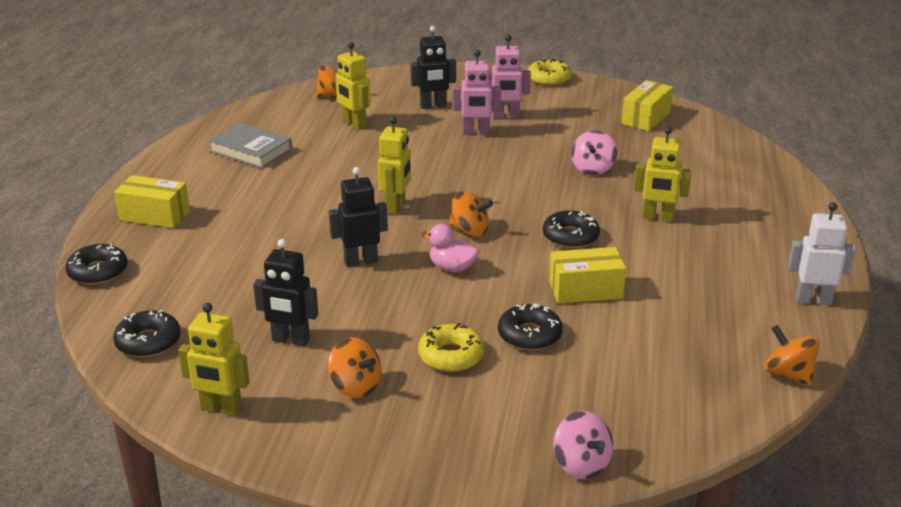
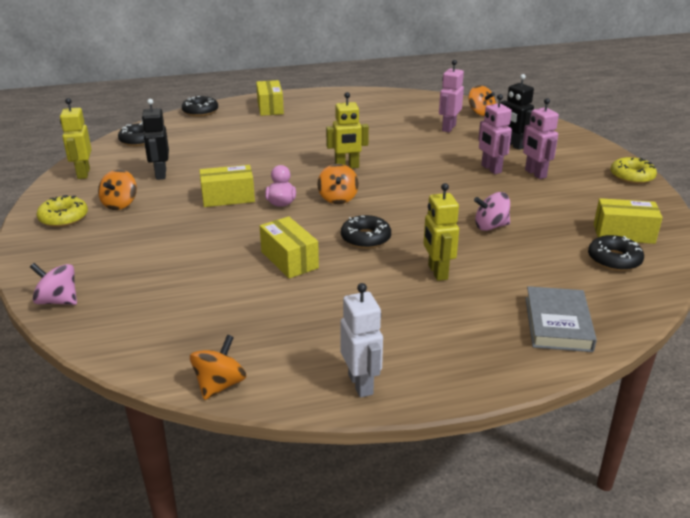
camera: 65 degrees right, 0 degrees up
(251, 150) = (373, 110): grey book -> grey book (557, 324)
(354, 124) = (448, 128): yellow robot -> pink robot
(360, 261) = (265, 172): black robot -> none
(408, 300) = (228, 198): none -> yellow box
(451, 356) = (169, 226): yellow donut -> yellow donut (63, 218)
(529, 335) = (211, 249): black donut -> black donut (614, 260)
(581, 464) = (58, 301): pink spinning top -> pink spinning top turned 75 degrees clockwise

